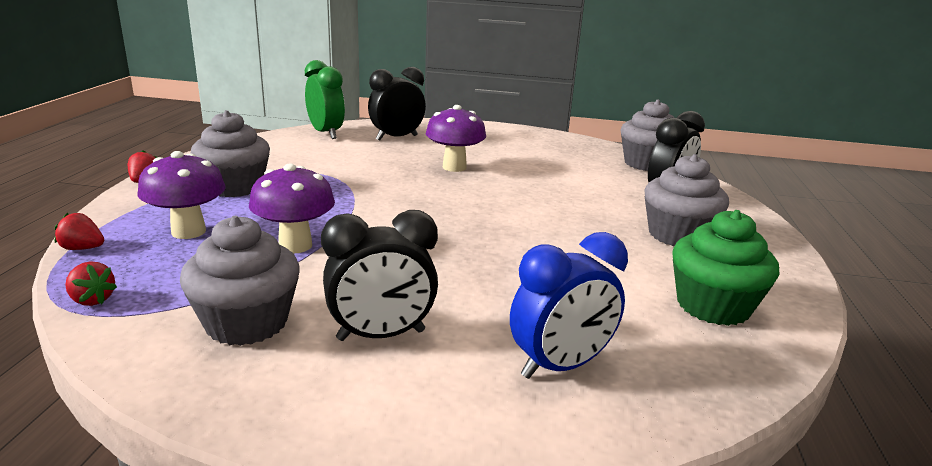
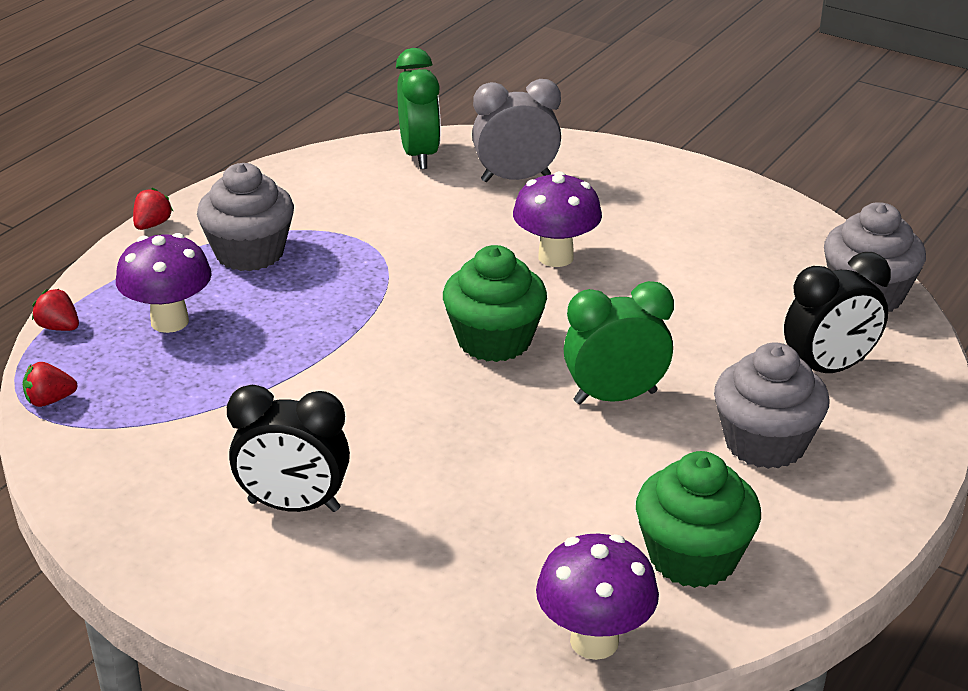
camera: 25 degrees right, 10 degrees up
(92, 300) = (50, 400): red strawberry -> red strawberry turned 105 degrees clockwise
(247, 323) = (176, 461): grey cupcake -> none
(295, 245) = (272, 365): purple mushroom -> purple mushroom (594, 641)
(396, 138) = (516, 179): black clock -> grey clock
(453, 210) = (494, 340): none -> green cupcake
(560, 366) = (446, 585): blue clock -> none
(561, 227) = (615, 397): none -> green clock

